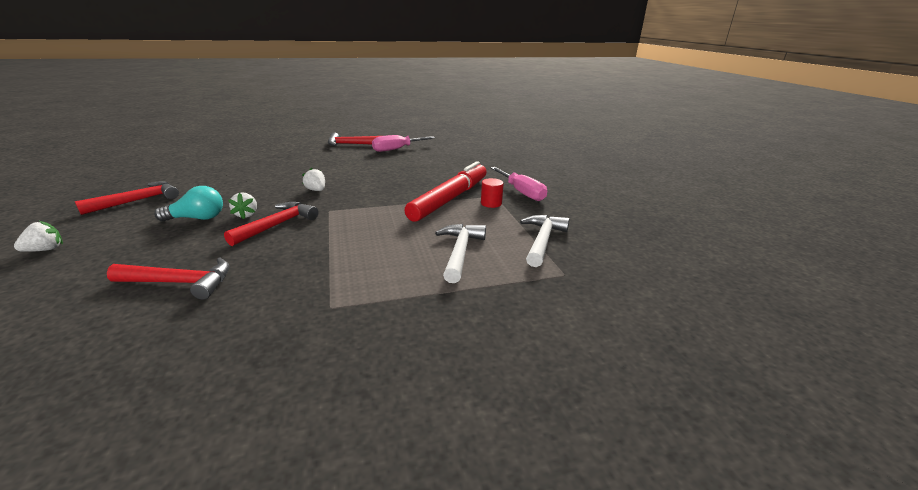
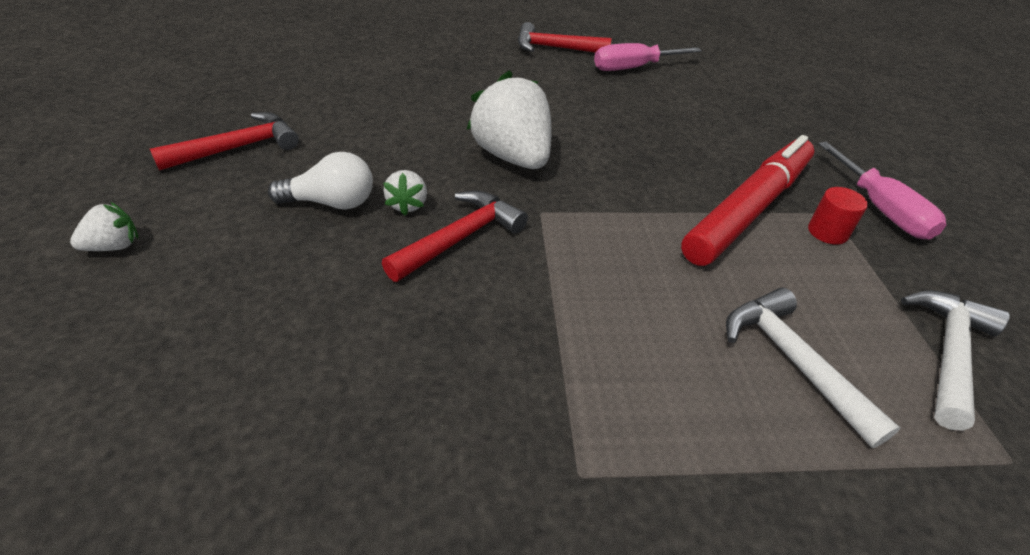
camera: 10 degrees right, 15 degrees up
(180, 283) = (321, 363): red hammer -> none
(197, 218) = (332, 203): turquoise light bulb -> white light bulb
(316, 190) = (513, 157): white strawberry -> white strawberry, size x2.15
(460, 252) = (792, 361): white hammer -> white hammer turned 45 degrees counterclockwise

